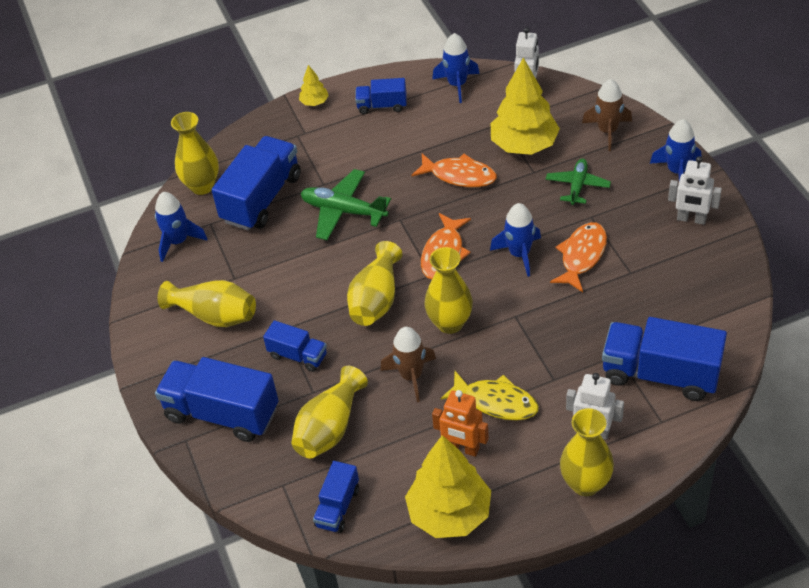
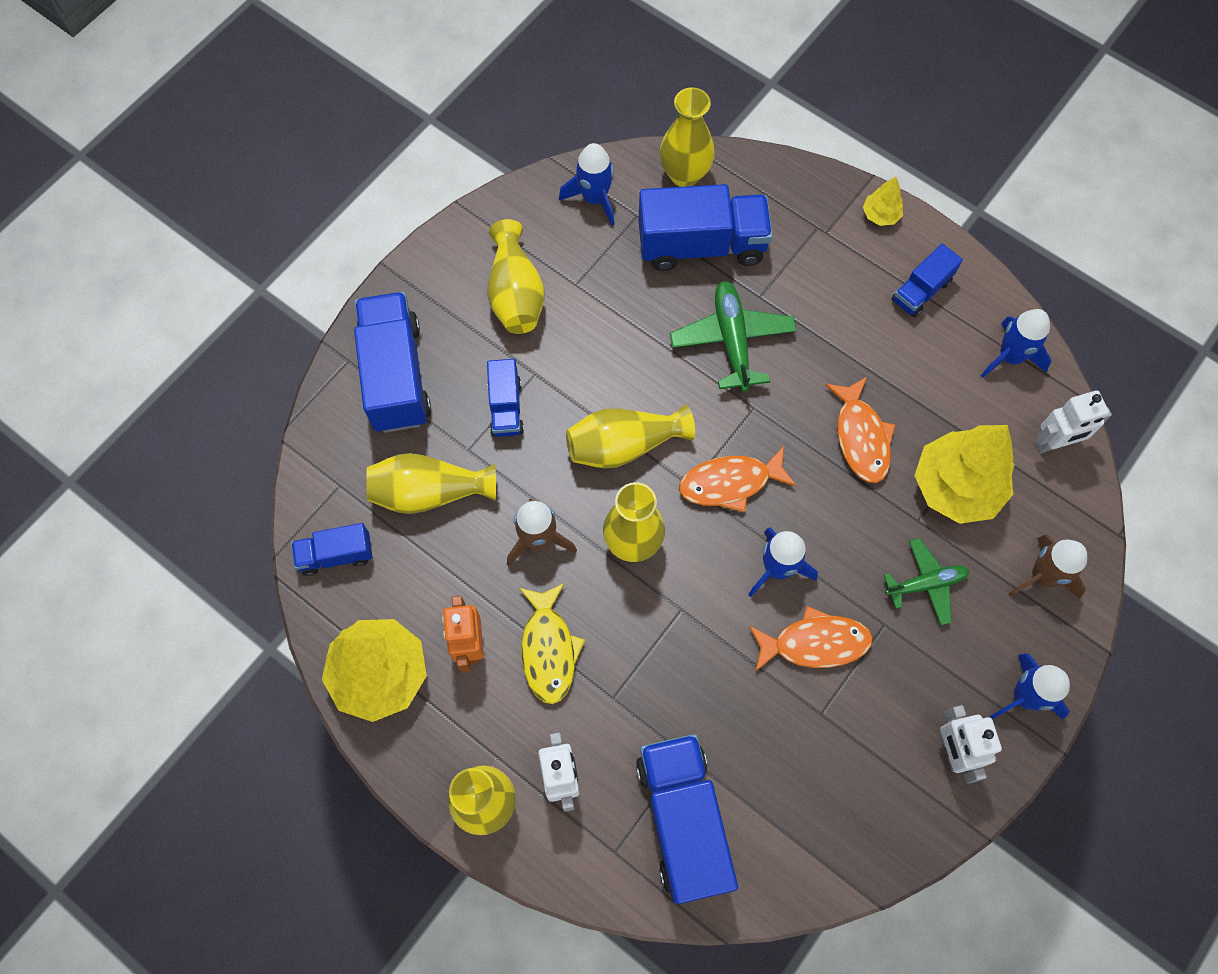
camera: 55 degrees right, 20 degrees up
(382, 106) = (921, 291): blue truck -> blue truck turned 105 degrees counterclockwise

